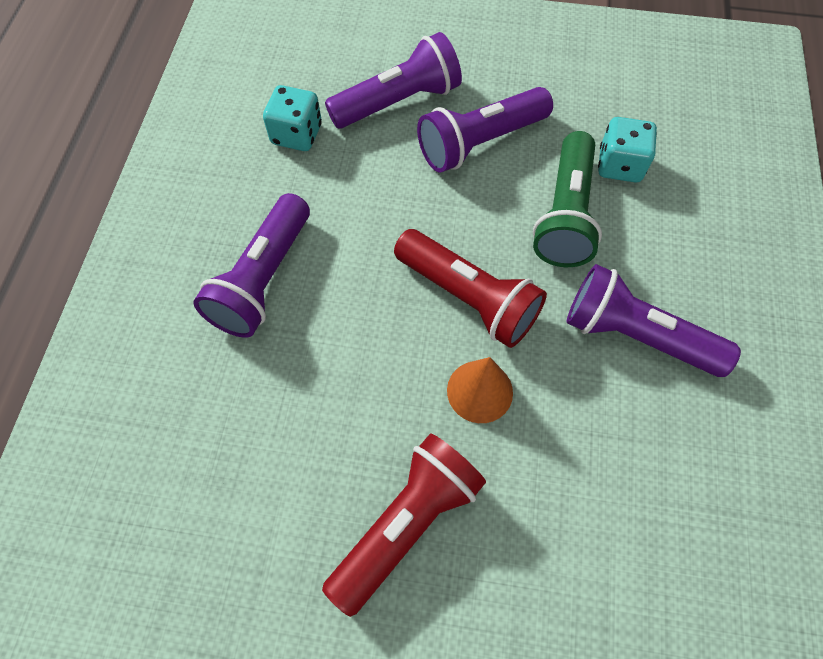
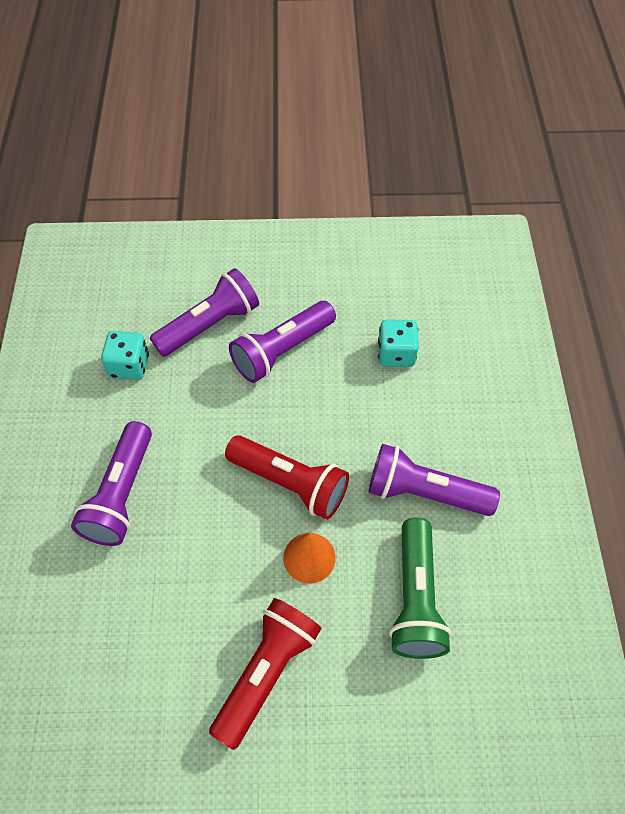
camera: 10 degrees left, 5 degrees down
(565, 214) = (358, 401): green flashlight -> green flashlight (415, 598)

